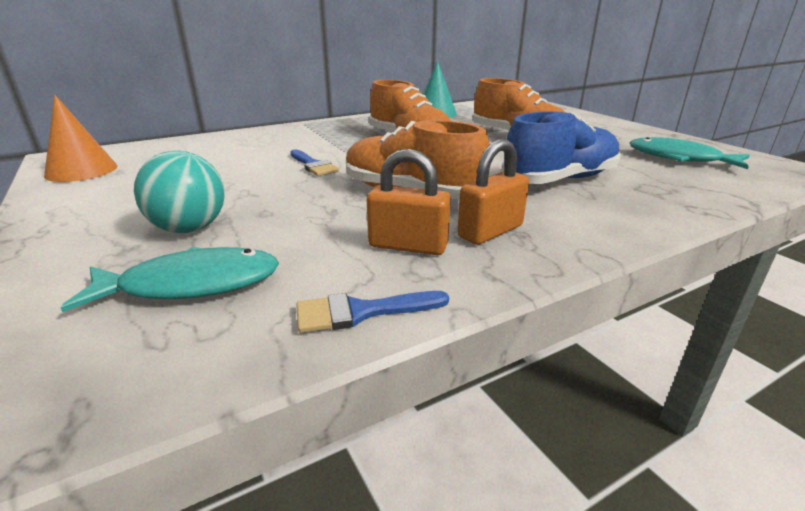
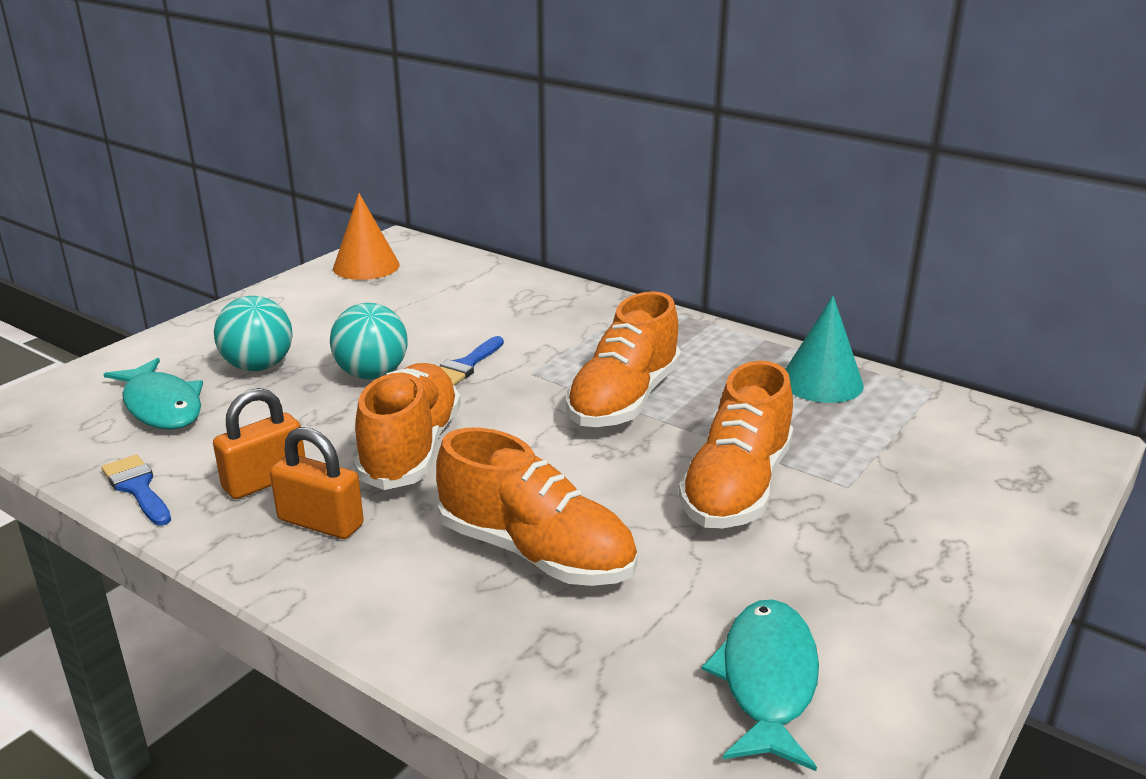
camera: 65 degrees right, 0 degrees up
(281, 190) = (372, 374): none -> turquoise ball
(408, 246) = (265, 481): orange padlock -> orange padlock turned 60 degrees clockwise
(560, 180) = (536, 552): blue shoe -> orange shoe

